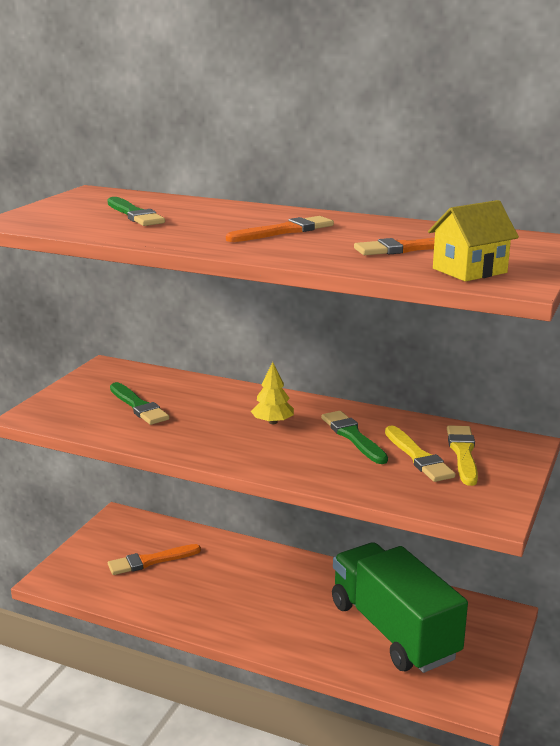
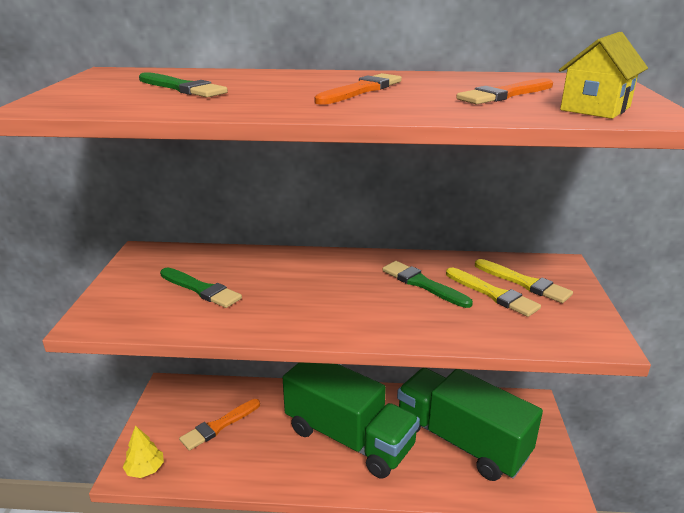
camera: 20 degrees left, 5 degrees up
(273, 422) = (342, 283): yellow tree -> yellow tree (145, 469)
(274, 600) = (349, 438): none -> green truck
(463, 453) = (524, 283): yellow brush -> yellow brush turned 150 degrees clockwise

